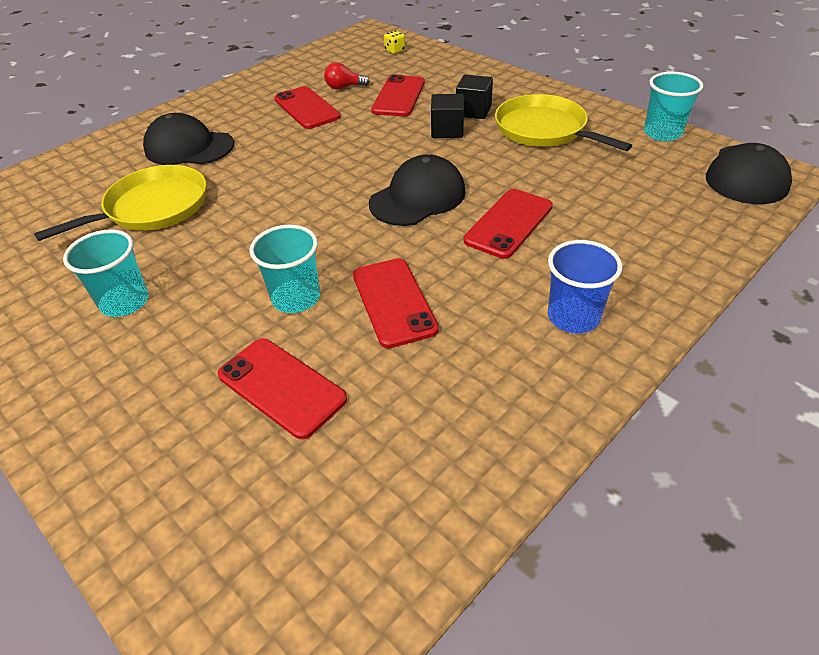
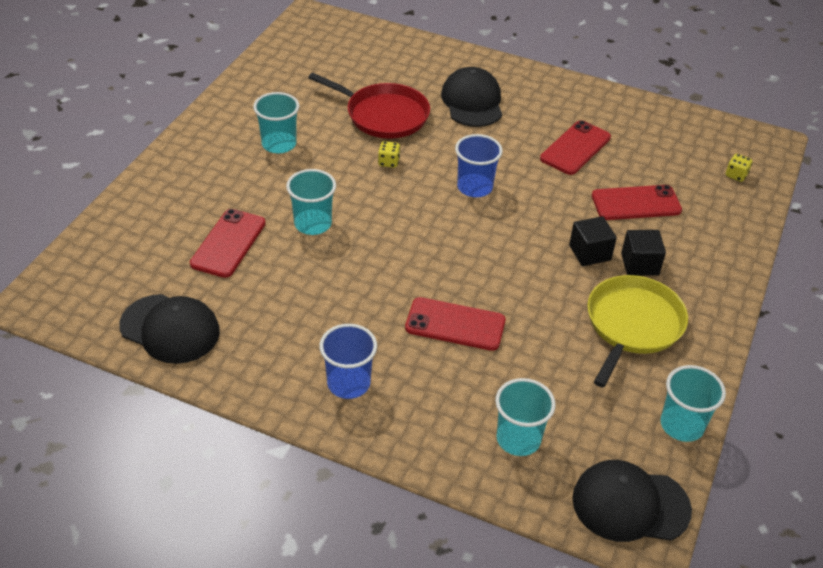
camera: 65 degrees right, 0 degrees up
(152, 207) = (383, 115): yellow pan -> red pan
(235, 219) = (388, 162): none -> yellow dice
(318, 172) = (474, 187): none -> blue cup
(344, 87) = (631, 161): red light bulb -> none
(393, 302) = (327, 276): red phone -> none
(418, 197) = (466, 258): black cap -> black cap (170, 329)
(670, 216) = (518, 439): none -> turquoise cup

